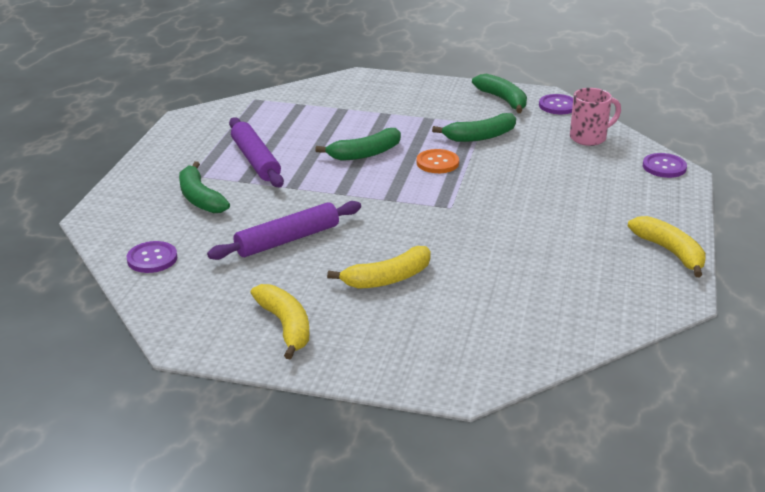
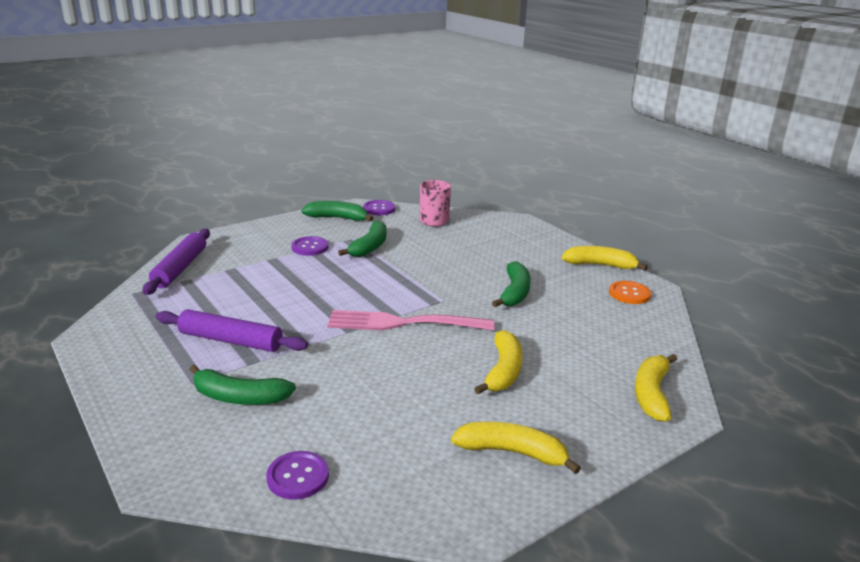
camera: 50 degrees left, 5 degrees down
(287, 240) = (381, 387): purple rolling pin -> purple rolling pin (180, 268)
(365, 153) = (313, 293): green banana -> green banana (514, 292)
(387, 208) = (404, 323): none -> pink fork
(437, 163) = (376, 276): orange button -> orange button (629, 294)
(466, 362) = (651, 394): none -> yellow banana
(664, 167) = (504, 220): purple button -> purple button (310, 247)

